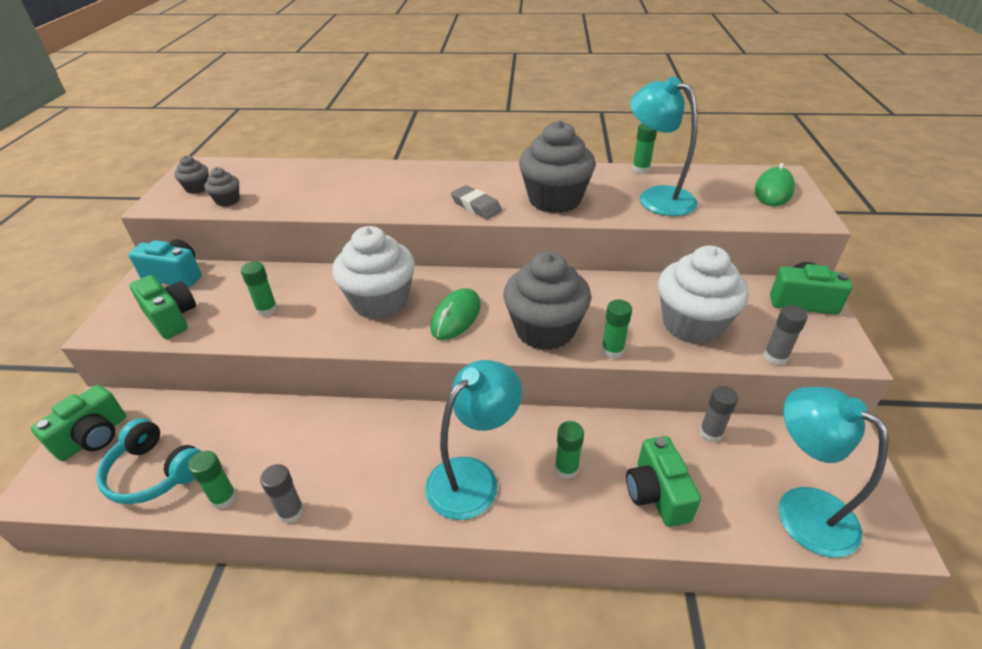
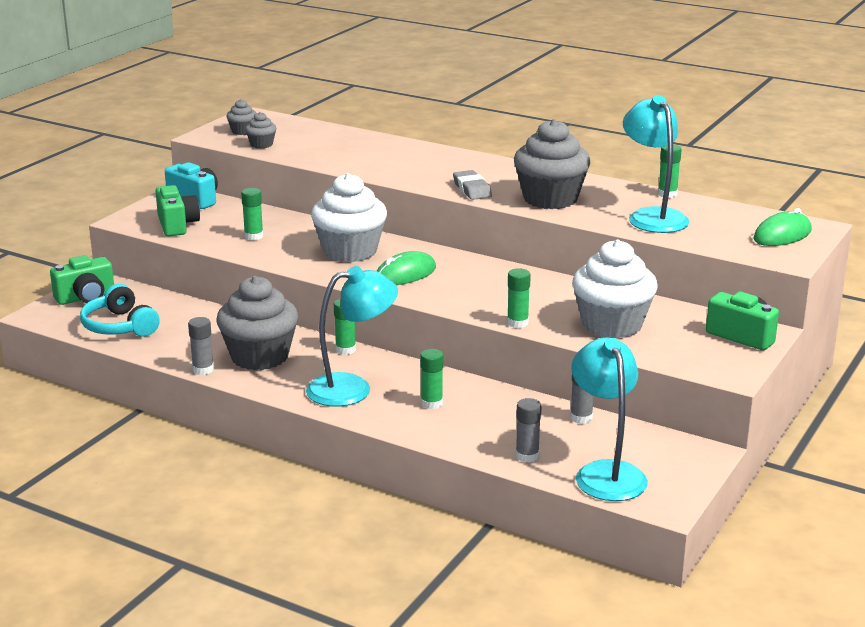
camera: 25 degrees right, 15 degrees down
(224, 498) = (160, 351): green glue stick -> green glue stick (345, 349)
(544, 330) = (473, 298): grey cupcake -> grey cupcake (259, 356)
(656, 494) = (491, 434): green camera -> none
(775, 357) = (660, 359): grey glue stick -> grey glue stick (527, 456)

